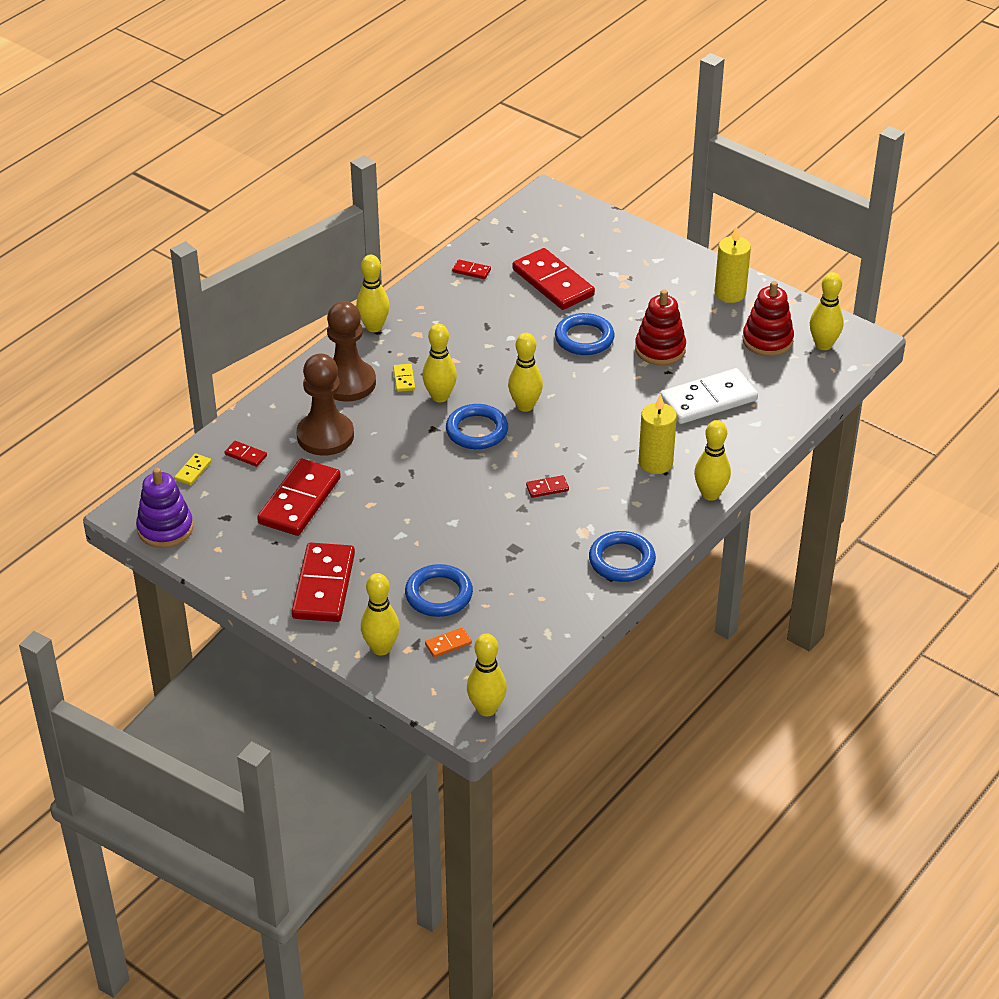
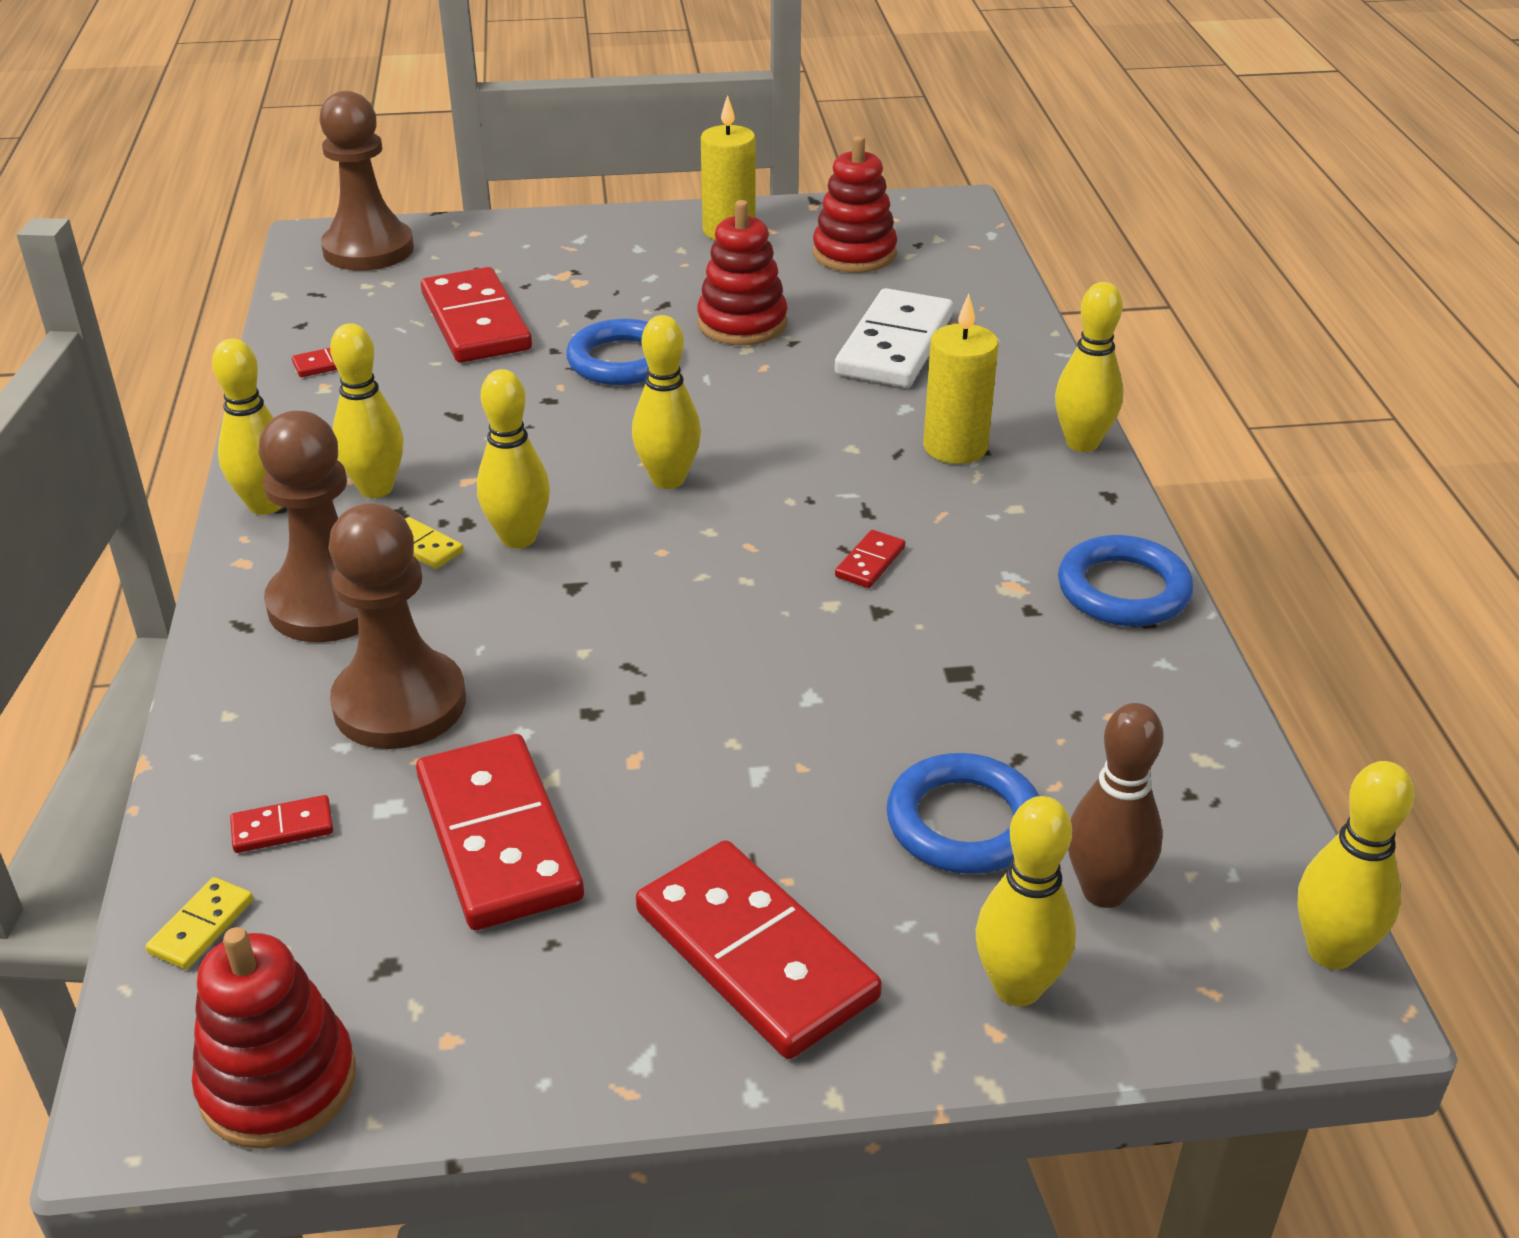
camera: 45 degrees left, 5 degrees down
(165, 529) = (278, 1083): purple stacking toy -> red stacking toy
(193, 471) = (201, 926): yellow domino -> yellow domino turned 45 degrees clockwise
(448, 644) = (1104, 891): orange domino -> brown bowling pin
(477, 431) = (647, 550): blue ring -> none
(553, 282) = (476, 322): red domino -> red domino turned 60 degrees clockwise
(559, 214) = (368, 249): none -> brown pawn
(823, 345) = (922, 229): yellow bowling pin -> yellow bowling pin (376, 488)

